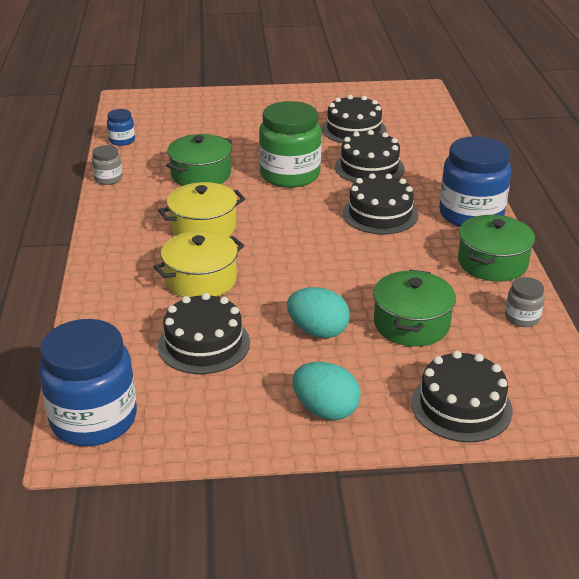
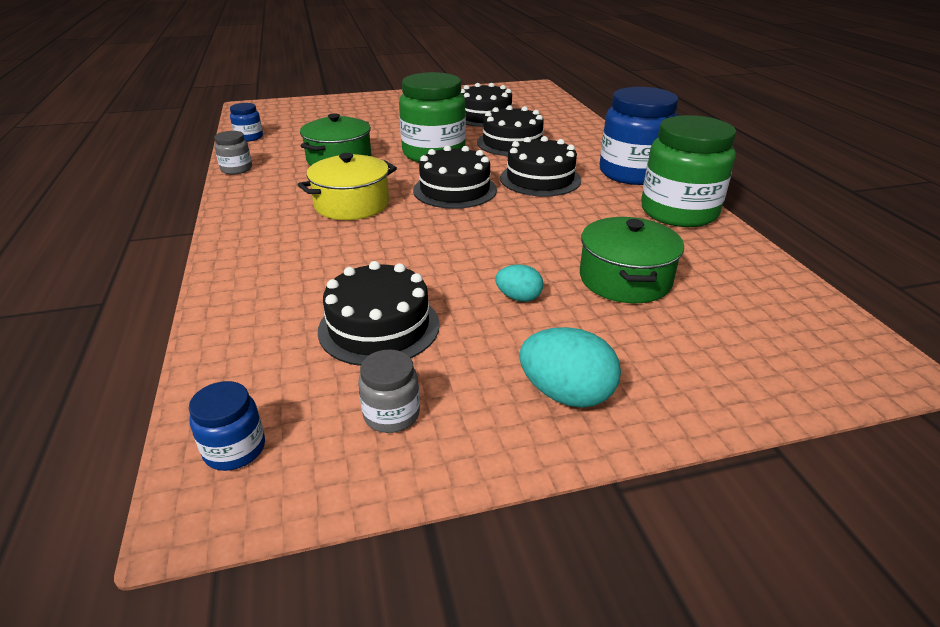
camera: 10 degrees left, 0 degrees up
(94, 419) = (235, 449): blue jar -> blue jar, size x0.46
(201, 280) = (360, 256): yellow pot -> none
(318, 331) = (518, 298): turquoise egg -> turquoise egg, size x0.60
(461, 406) = (736, 368): black cake -> black cake (455, 190)
(492, 263) = (678, 212): green pot -> green jar
(522, 318) = (743, 261): grey jar -> grey jar (391, 414)

